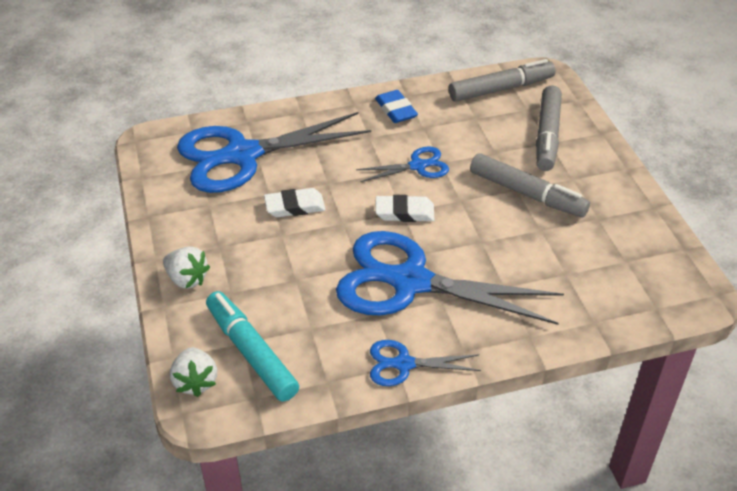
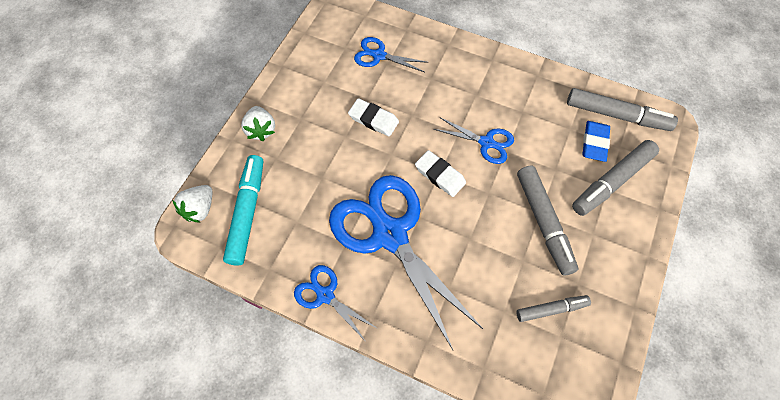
camera: 40 degrees right, 20 degrees up
(243, 155) = (379, 55): blue scissors -> blue scissors, size x0.47
(396, 110) = (517, 84): blue eraser -> blue eraser (594, 143)
(598, 248) = (551, 309): none -> grey marker

